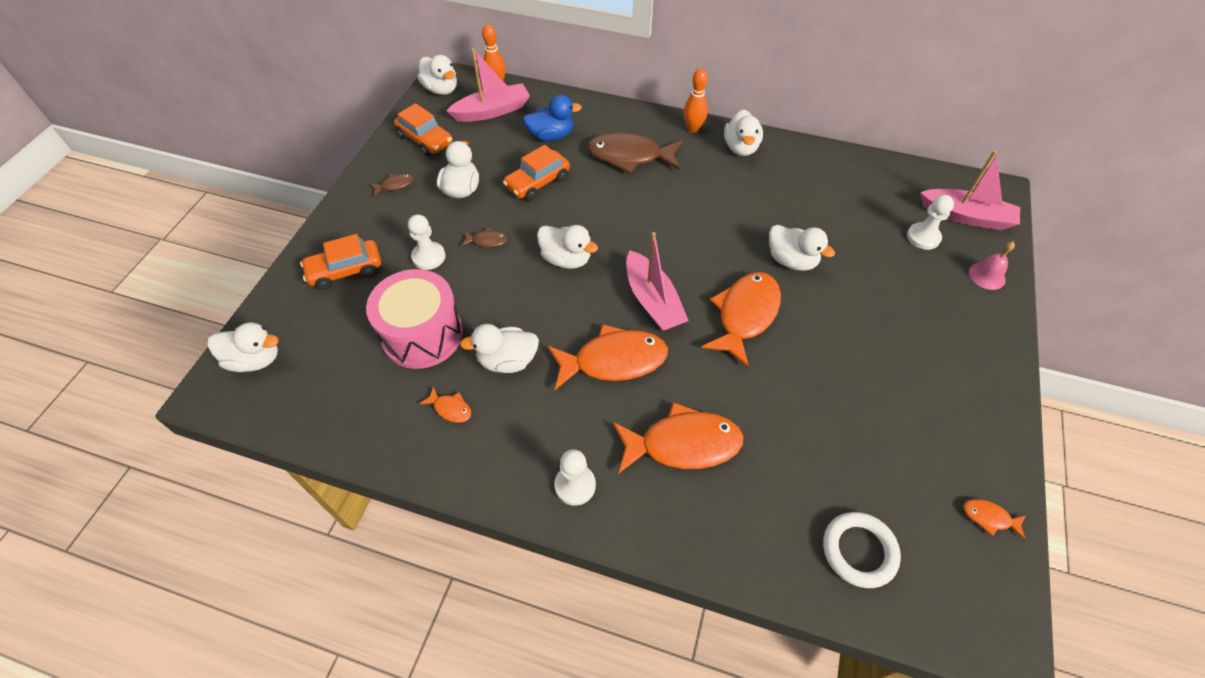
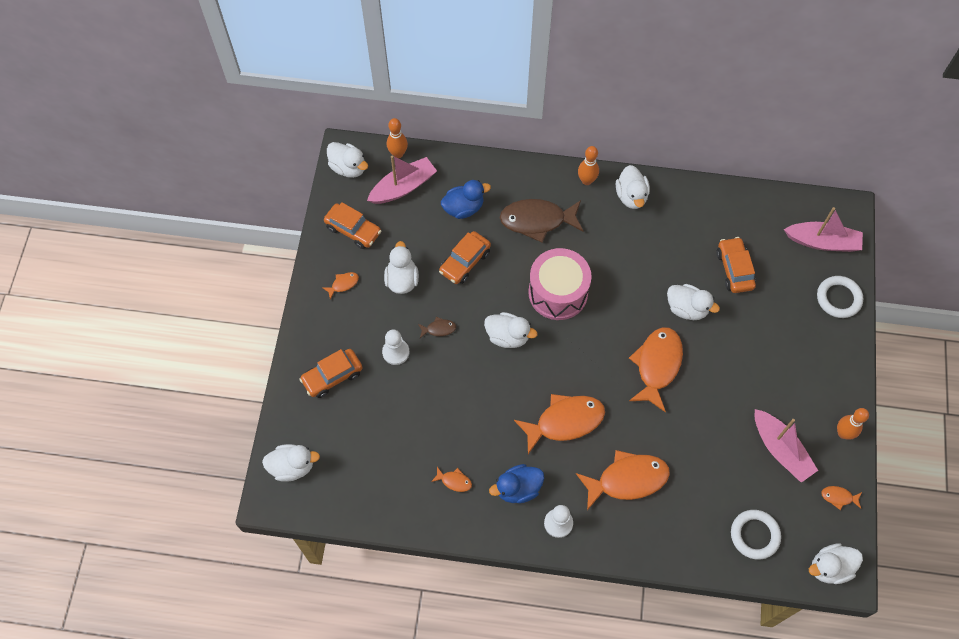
camera: 10 degrees left, 10 degrees up
(395, 185) = (343, 284): brown fish -> orange fish
(422, 334) = (413, 423): pink drum -> pink drum (558, 293)
(507, 360) = (485, 435): white duck -> white duck (829, 568)
(531, 431) = (518, 489): none -> blue duck
(652, 301) = (584, 364): pink boat -> pink boat (780, 450)
(855, 229) = (734, 269): none -> orange car
(923, 237) = (789, 268): white pawn -> none
(987, 276) = (838, 298): pink bell -> white ring
(995, 432) = (843, 433): none -> orange bowling pin

